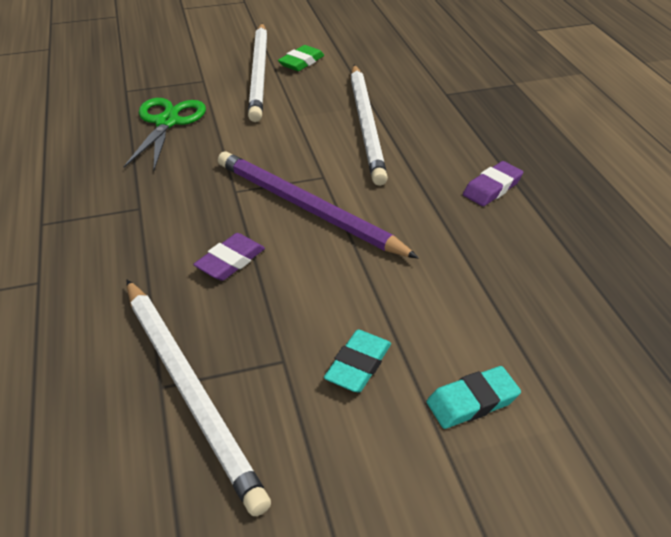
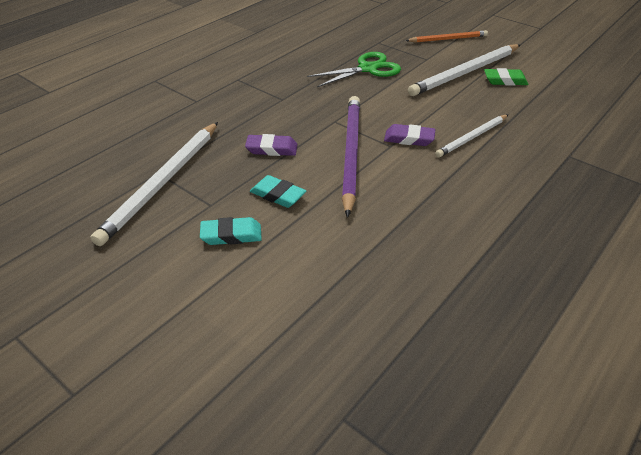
camera: 55 degrees right, 0 degrees up
(186, 51) = (447, 39): none -> orange pencil
(366, 125) = (472, 137): white pencil -> white pencil, size x0.59
(472, 401) = (241, 298): turquoise eraser -> turquoise eraser (278, 195)
(492, 188) = (477, 225): purple eraser -> purple eraser (409, 139)

